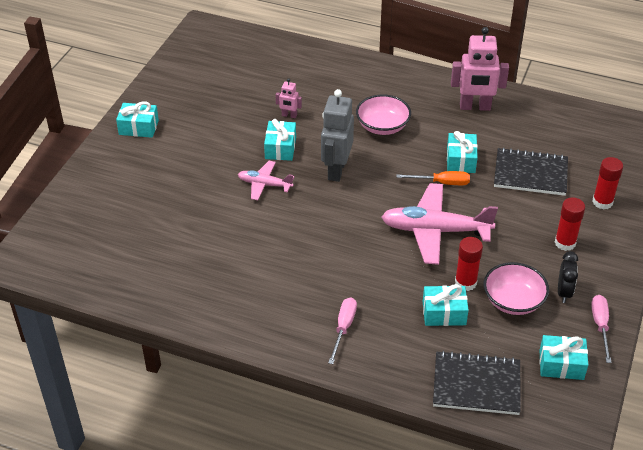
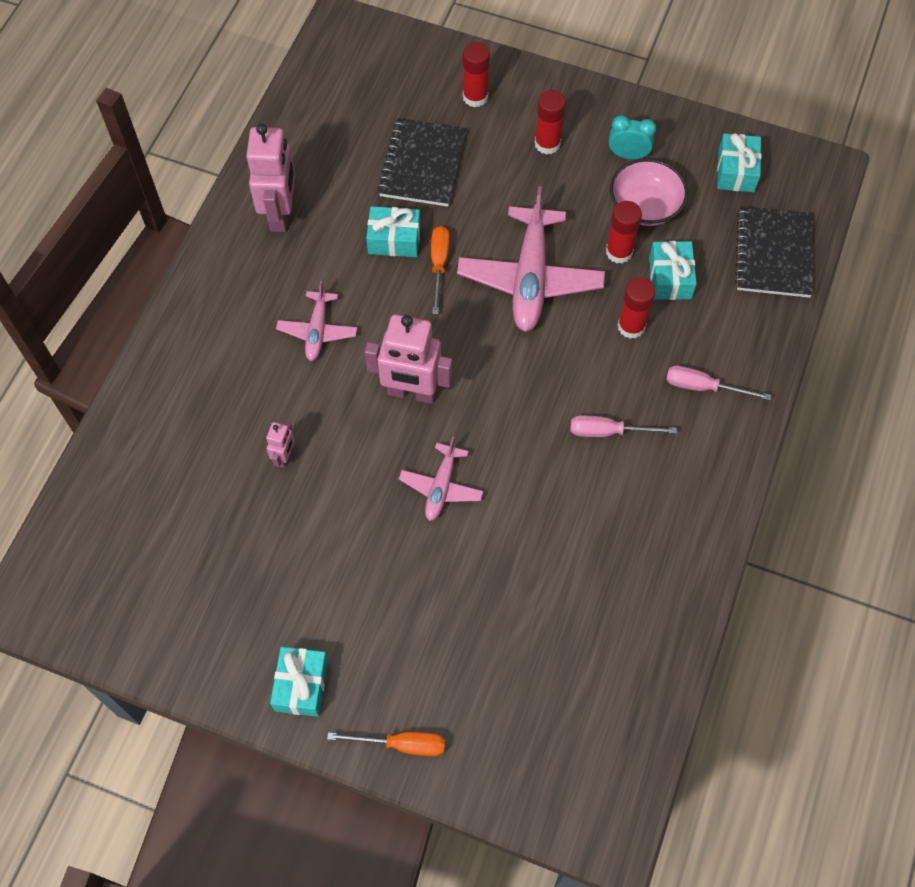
camera: 90 degrees left, 20 degrees up
(95, 168) = (401, 744): none -> orange screwdriver
(280, 148) = (361, 468): turquoise gift -> none
(336, 170) = (411, 392): grey robot -> pink robot
(382, 126) = (317, 331): pink bowl -> pink plane
(396, 287) = (631, 326): none -> red glue stick
(564, 292) = (628, 155): black clock -> turquoise clock
(600, 326) = (676, 128): pink screwdriver -> pink screwdriver (608, 431)

